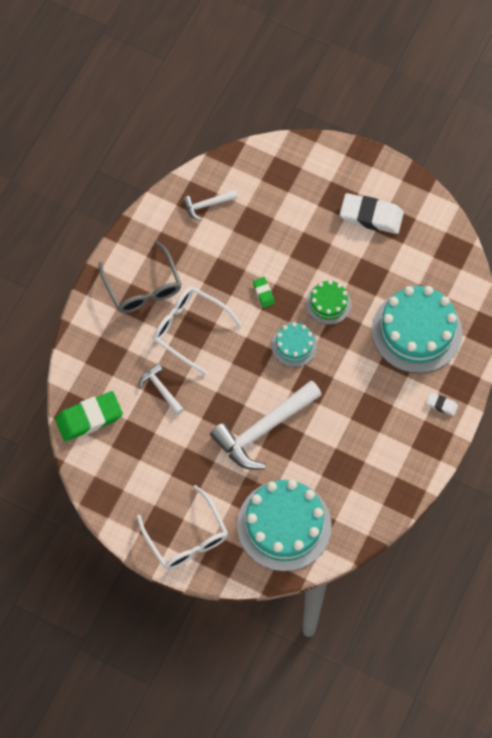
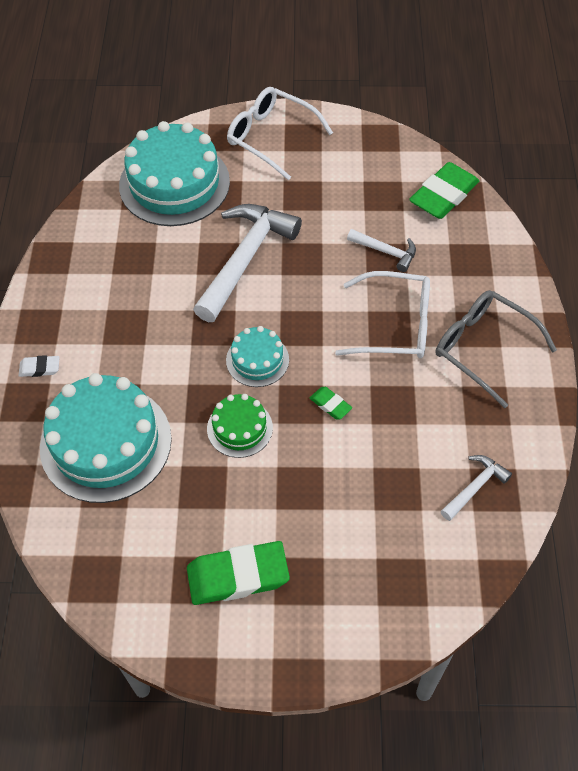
camera: 155 degrees right, 10 degrees down
(371, 216) = (238, 576): white eraser -> green eraser

